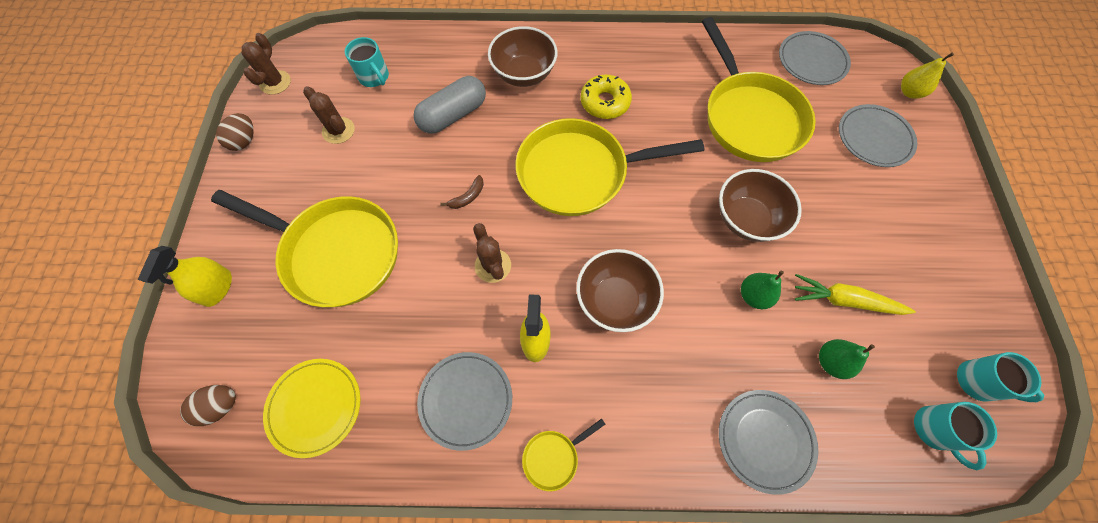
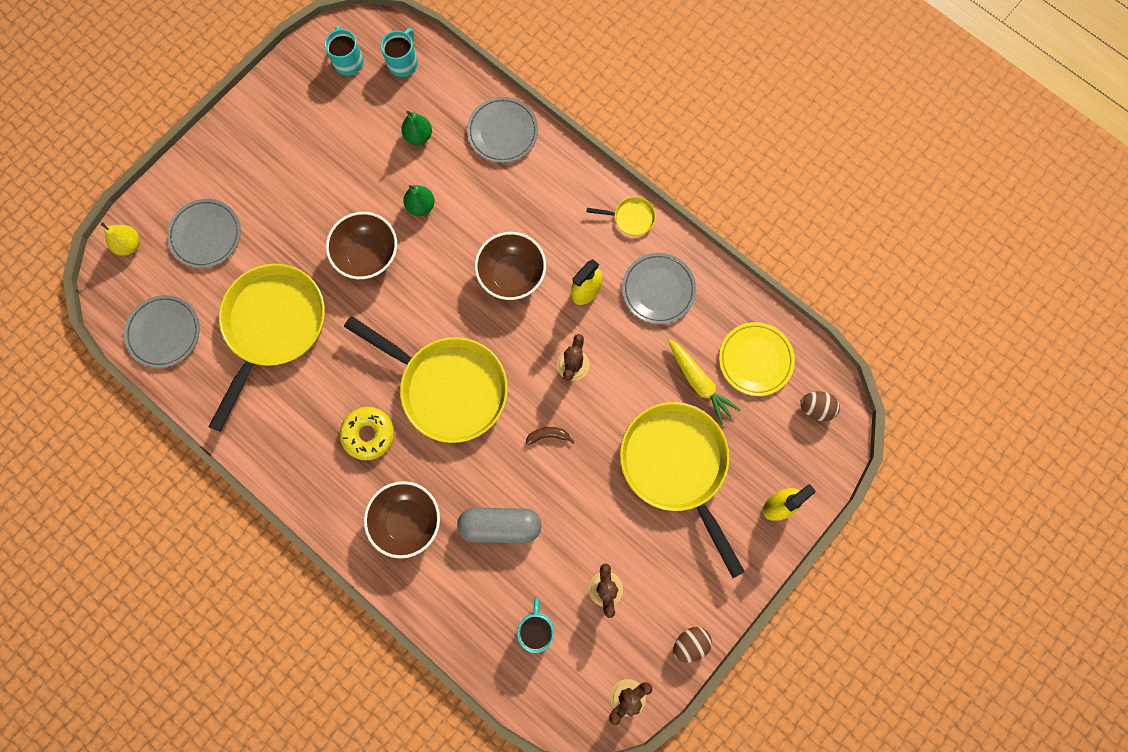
camera: 140 degrees left, 10 degrees up
(844, 300) = (368, 158): yellow carrot -> yellow carrot (699, 382)

